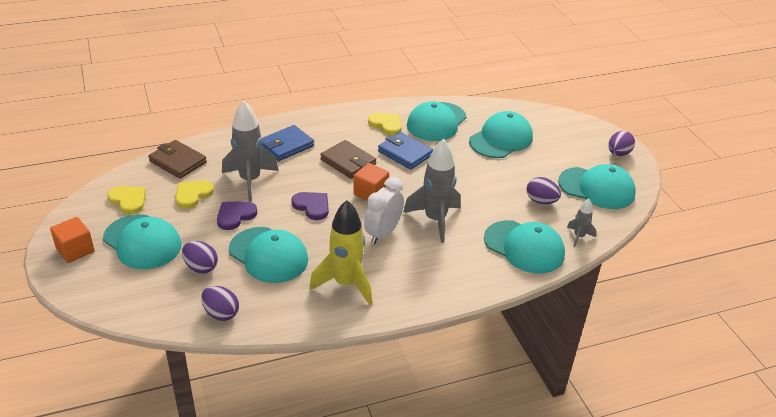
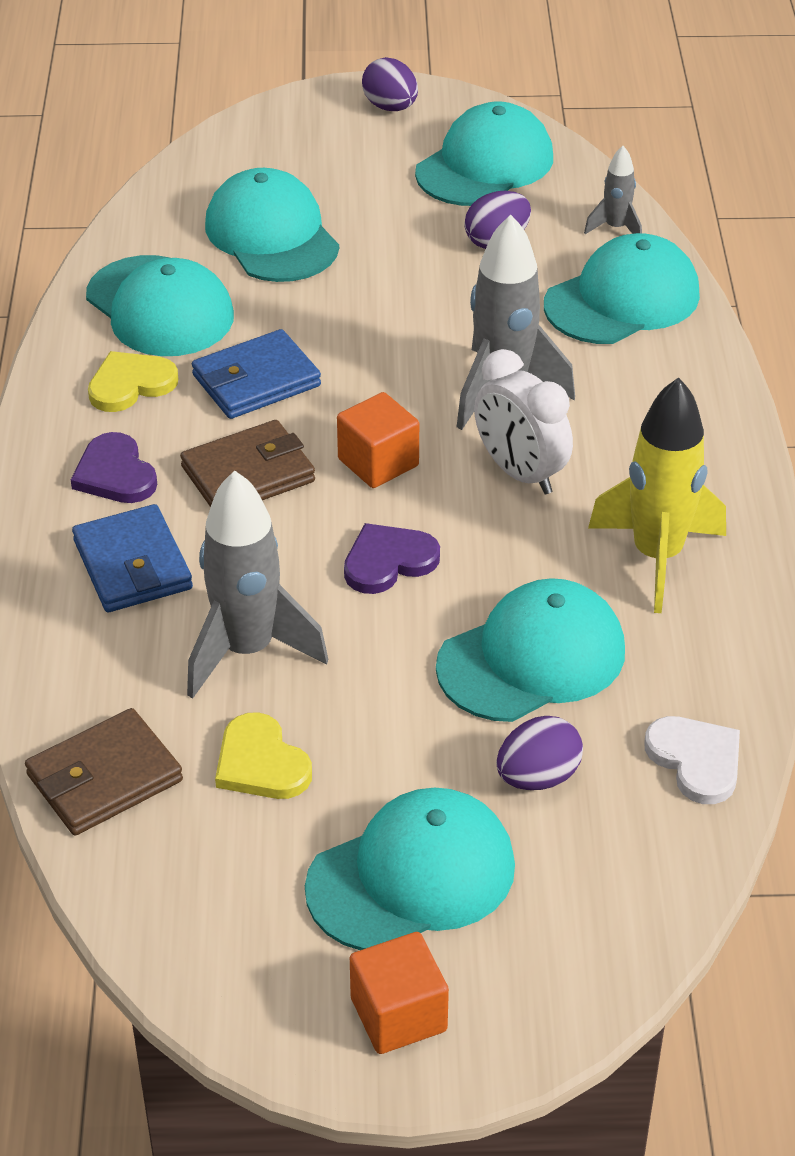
camera: 70 degrees left, 5 degrees up
(128, 200) = (232, 893): yellow heart -> none
(221, 313) = (696, 760): purple egg -> white heart
(235, 216) = (373, 695): purple heart -> purple heart (115, 474)

